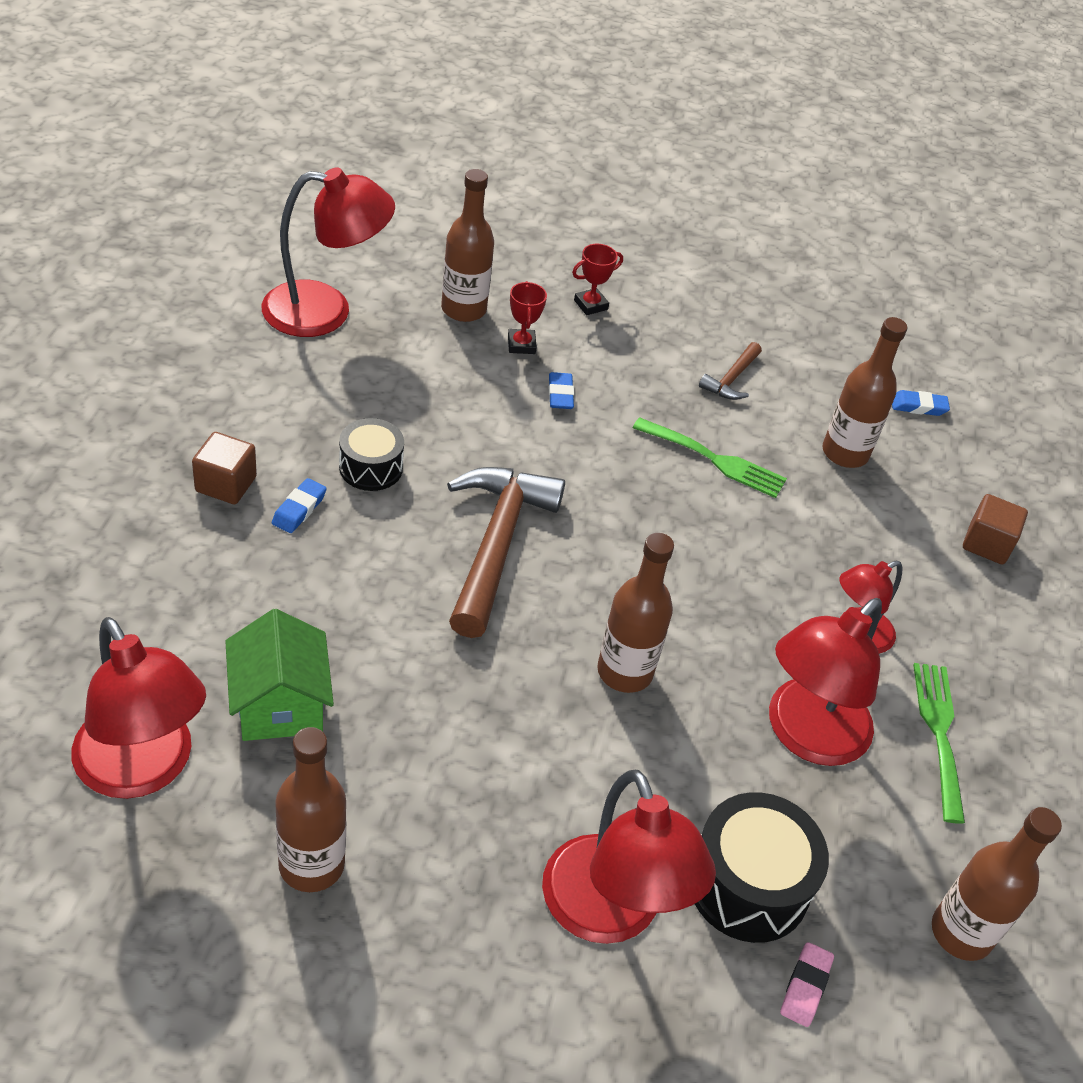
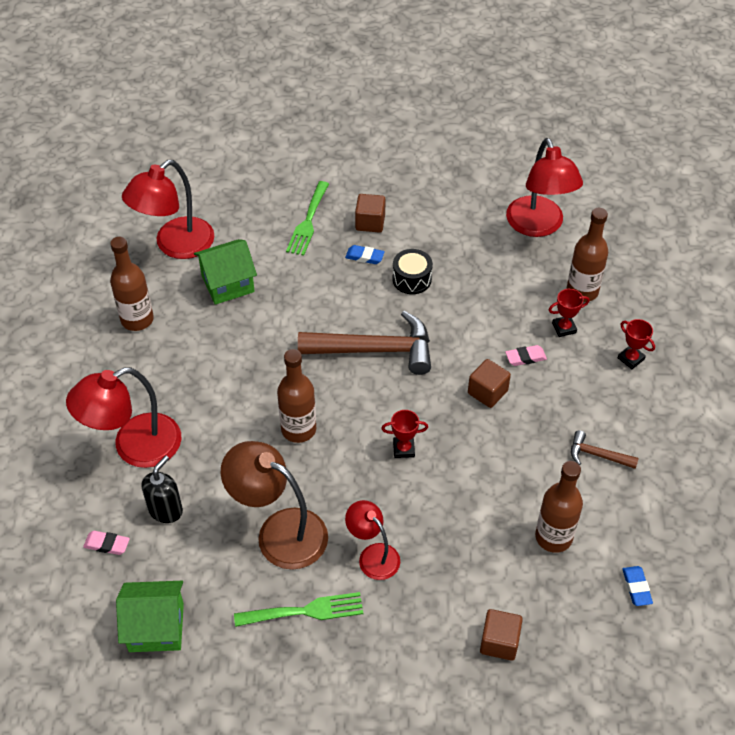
camera: 85 degrees right, 5 degrees up
(560, 394) = (525, 357): blue eraser -> pink eraser
(609, 447) = (487, 392): none -> brown cube
(686, 558) = (403, 449): none -> red trophy
(714, 459) = (505, 454): green fork -> green fork (308, 221)
(748, 884) = (166, 510): black drum -> black soap dispenser
(806, 736) = (279, 531): red lamp -> brown lamp
(961, 933) = (156, 627): brown bottle -> green house

